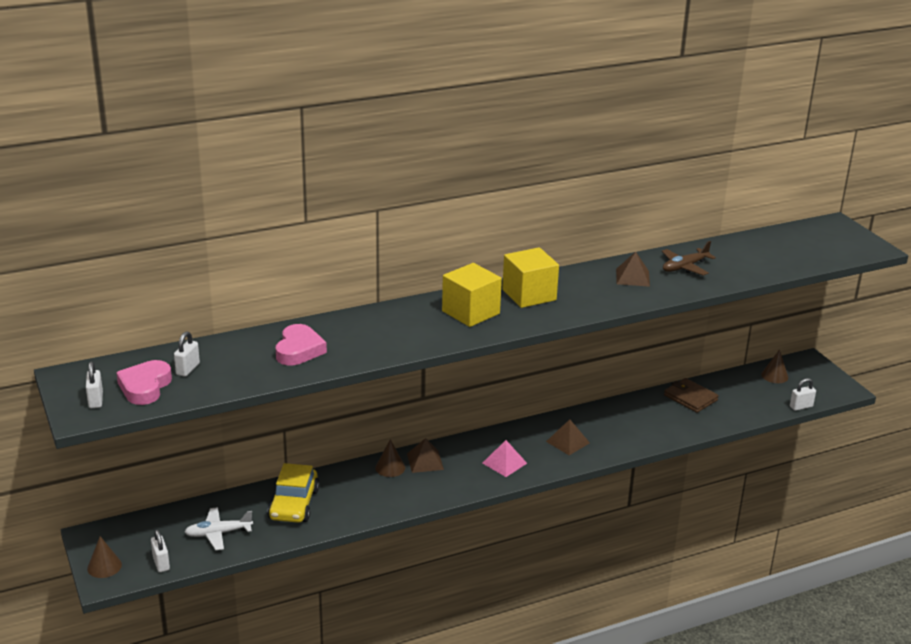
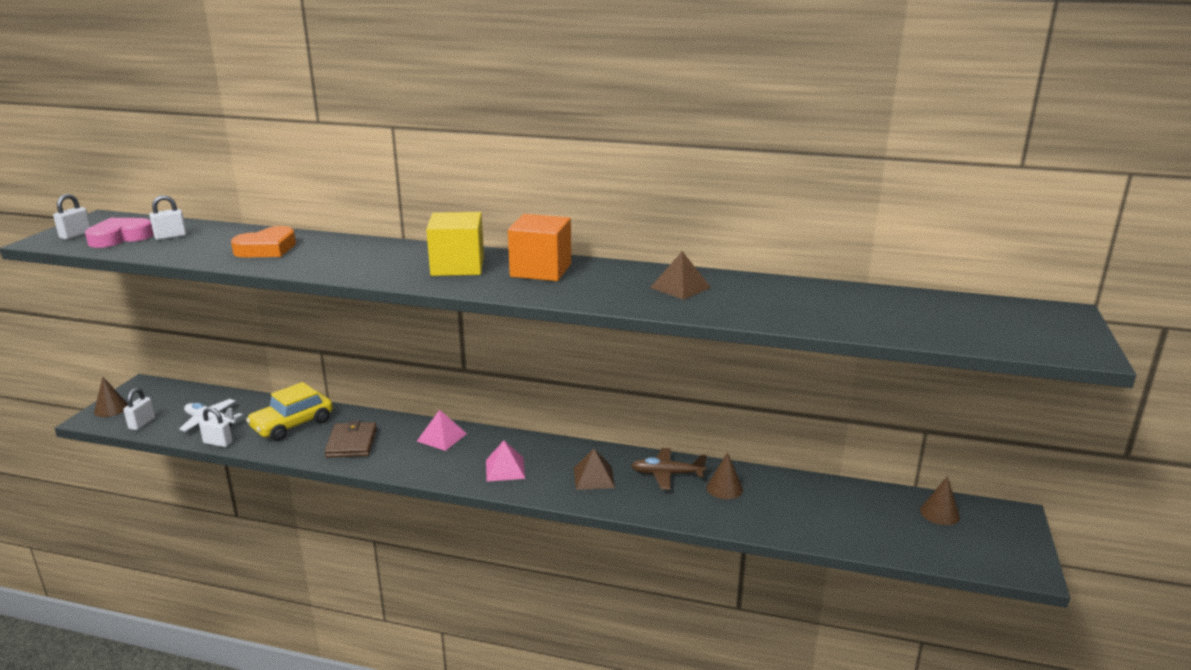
camera: 40 degrees right, 5 degrees down
(299, 350) = (267, 249): pink heart -> orange heart
(390, 467) = (407, 429): brown cone -> brown cone (724, 488)
(425, 461) = (441, 437): brown pyramid -> pink pyramid
(529, 295) = (541, 270): yellow cube -> orange cube
(684, 267) = (761, 296): brown plane -> brown plane (667, 474)
(690, 398) = (794, 492): brown wallet -> brown wallet (351, 443)
(801, 407) = (931, 561): white padlock -> white padlock (218, 443)

